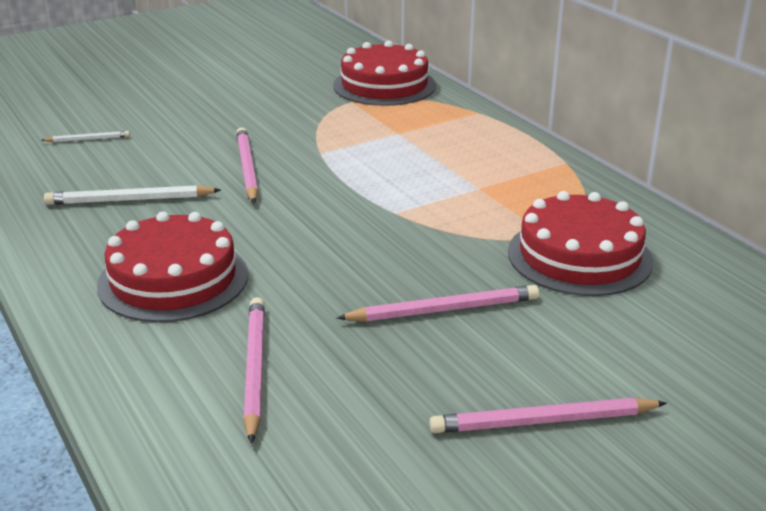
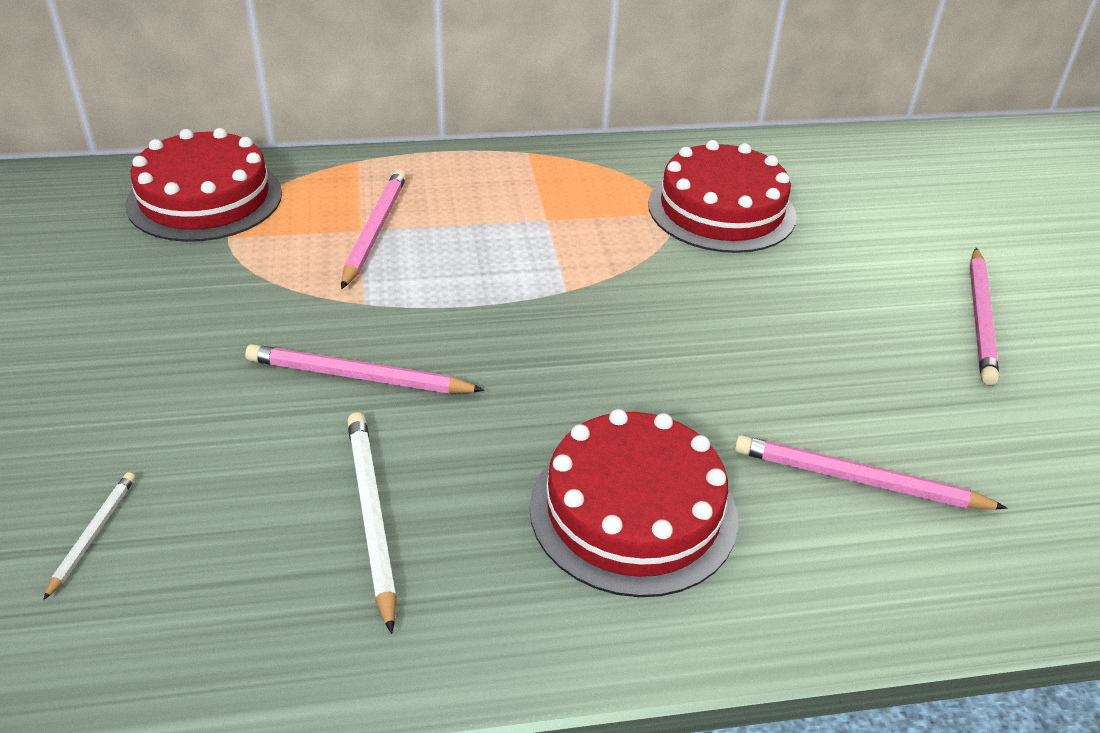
camera: 70 degrees left, 10 degrees up
(130, 200) = (372, 516): white pencil -> white pencil turned 150 degrees clockwise
(443, 310) = (787, 318): pink pencil -> pink pencil (375, 231)

